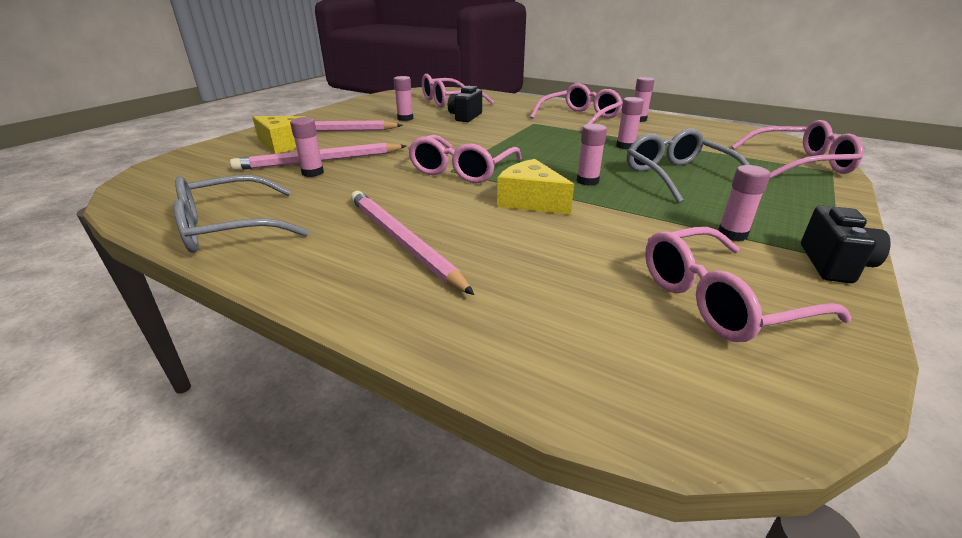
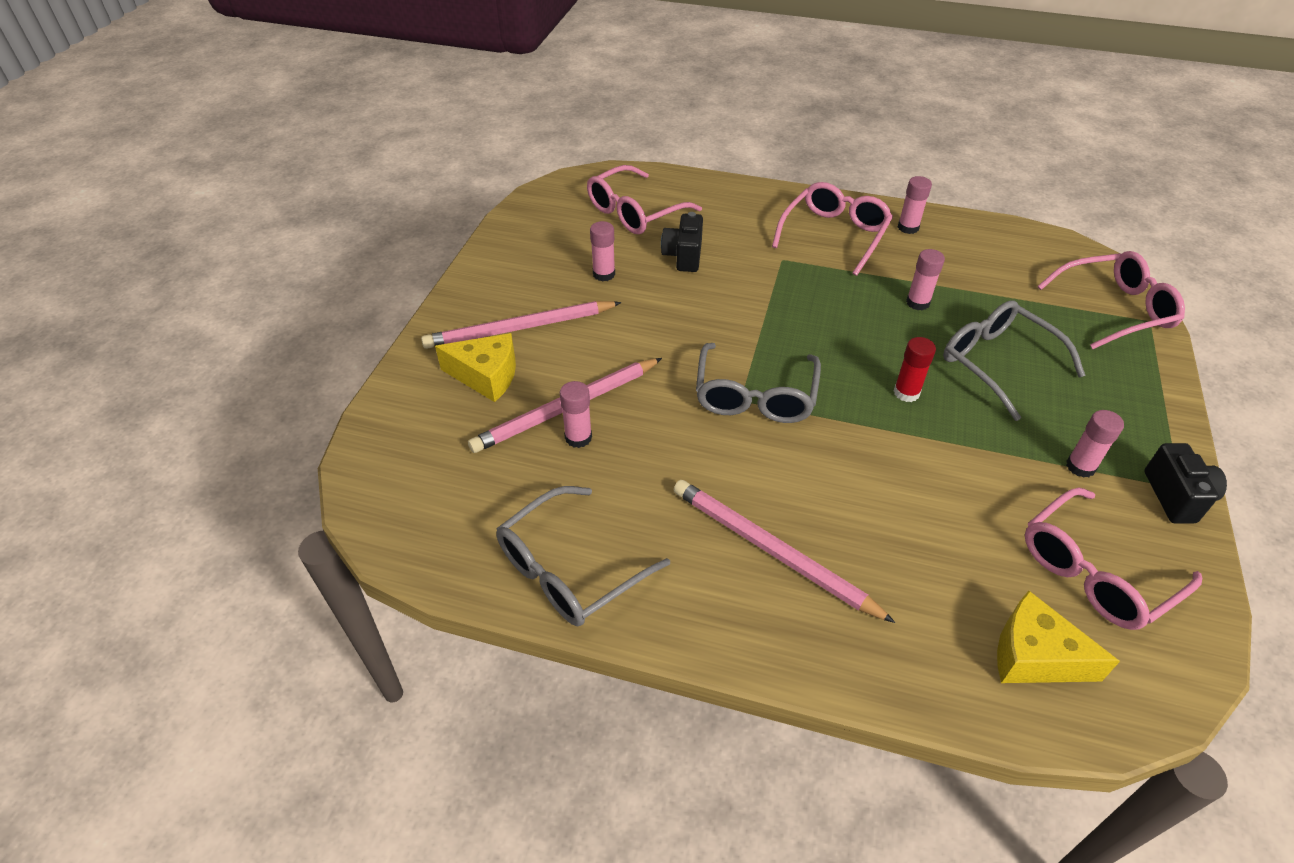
camera: 15 degrees left, 15 degrees up
(462, 170) = (755, 396): pink glasses -> grey glasses
(530, 201) = (864, 447): yellow cheese -> yellow cheese (1034, 656)
(587, 181) = (906, 393): pink glue stick -> red glue stick

